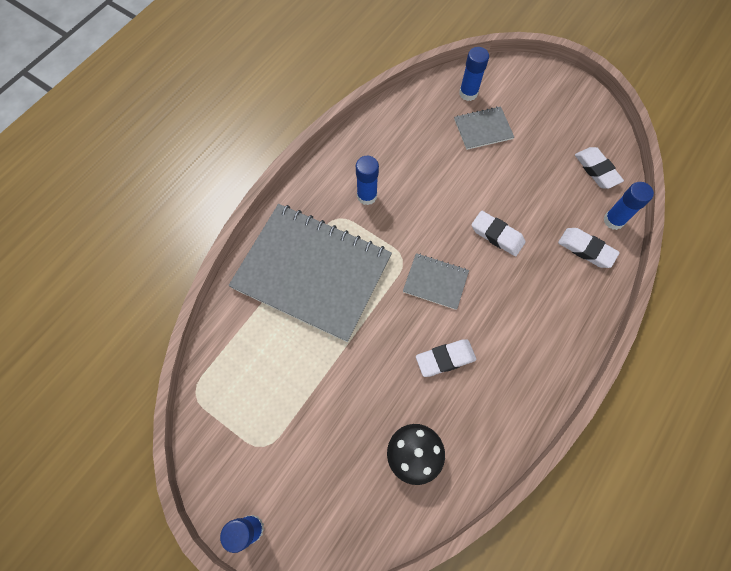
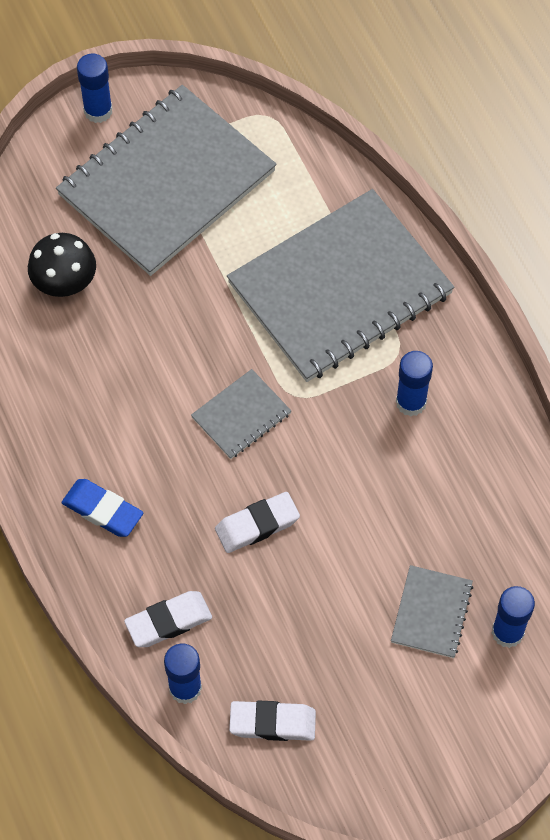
camera: 120 degrees right, 5 degrees down
(290, 432) = (167, 183): none -> grey notebook
(445, 359) = (142, 372): white eraser -> none
(551, 326) = (102, 510): none -> blue eraser

